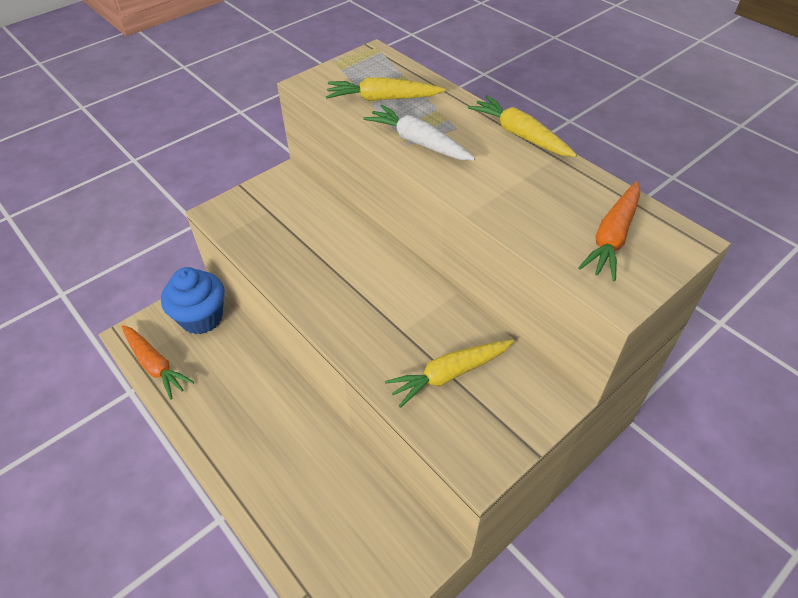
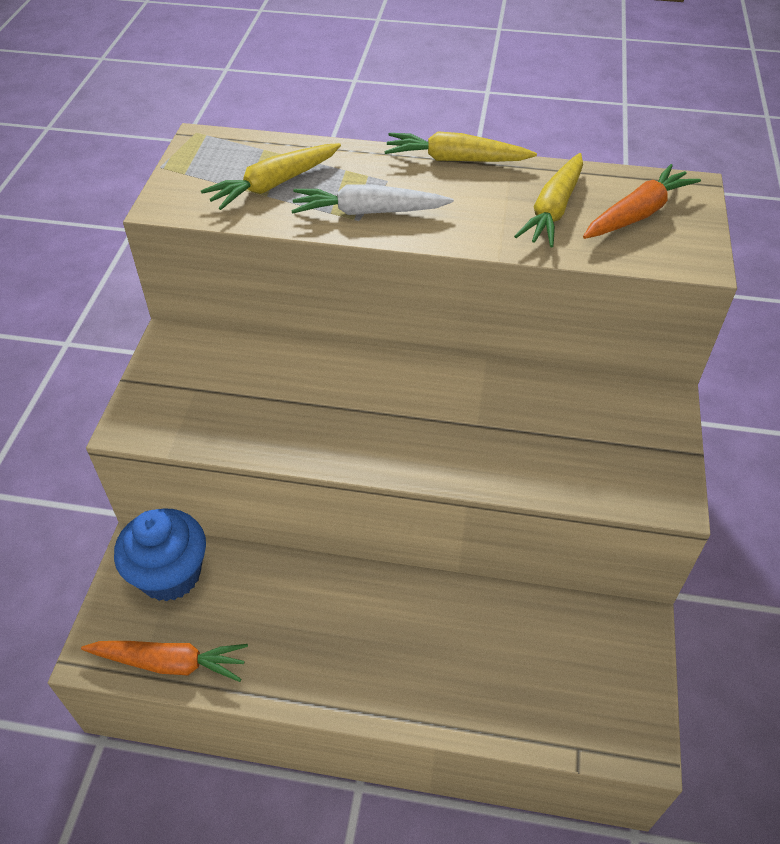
camera: 40 degrees left, 0 degrees up
(449, 374) = (561, 436): yellow carrot -> yellow carrot (553, 210)
(612, 237) = (637, 214): orange carrot -> orange carrot turned 120 degrees counterclockwise

